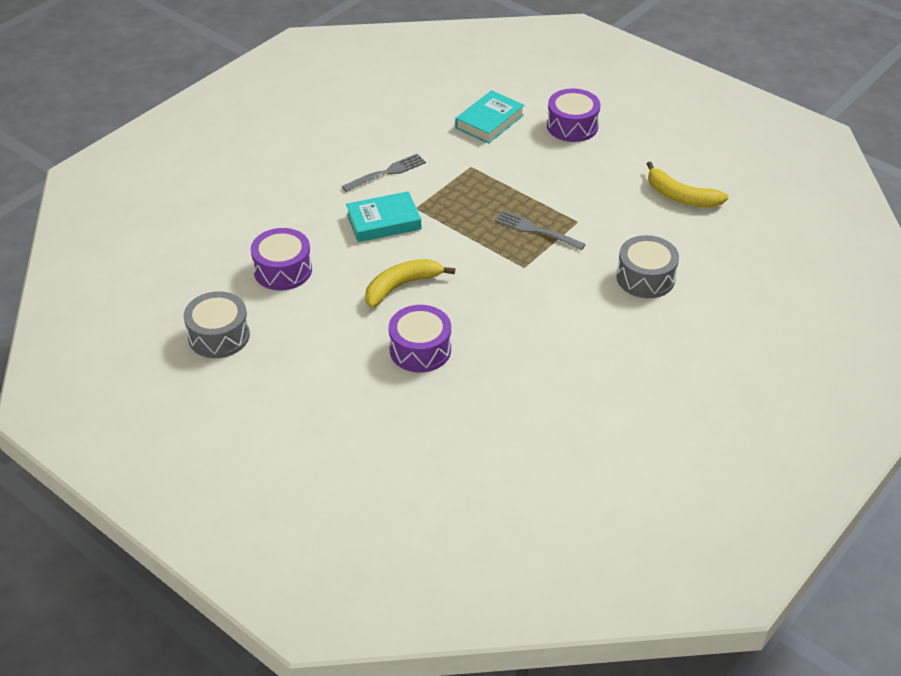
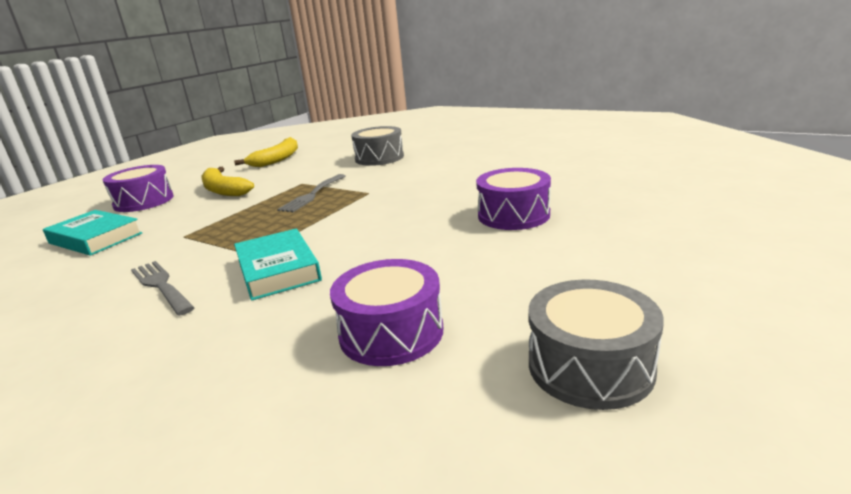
camera: 95 degrees left, 20 degrees down
(401, 286) = (411, 239): yellow banana -> yellow banana (224, 190)

